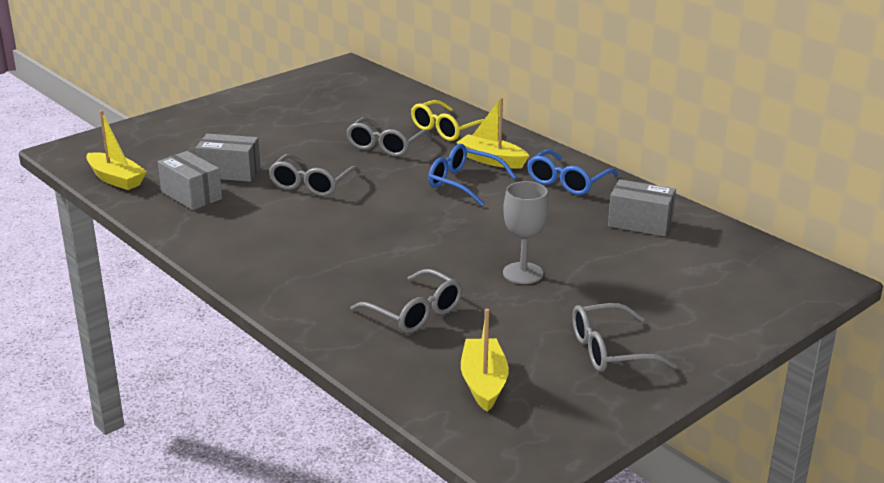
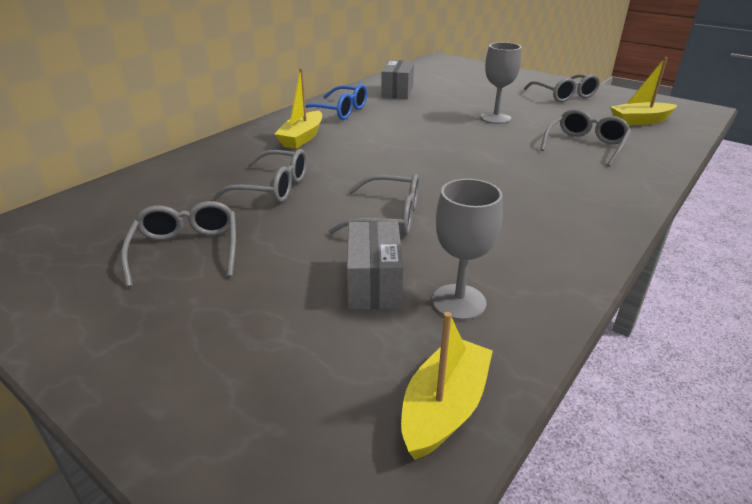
camera: 100 degrees left, 5 degrees up
(191, 195) = (459, 302): grey box -> grey goblet
(306, 120) = (187, 250): none -> grey glasses
(446, 130) = (228, 161): yellow glasses -> none
(463, 183) = (354, 145): blue glasses -> none

